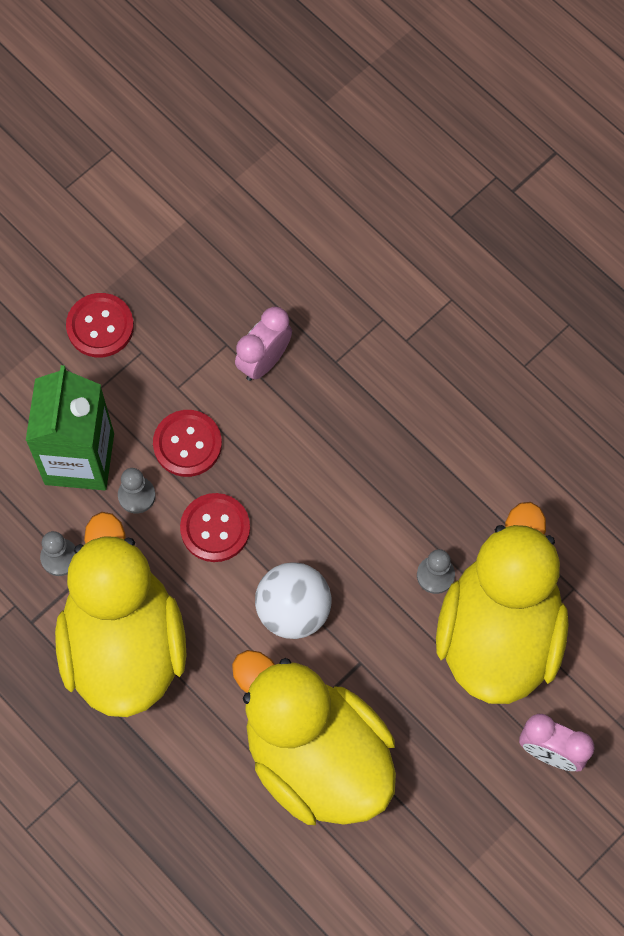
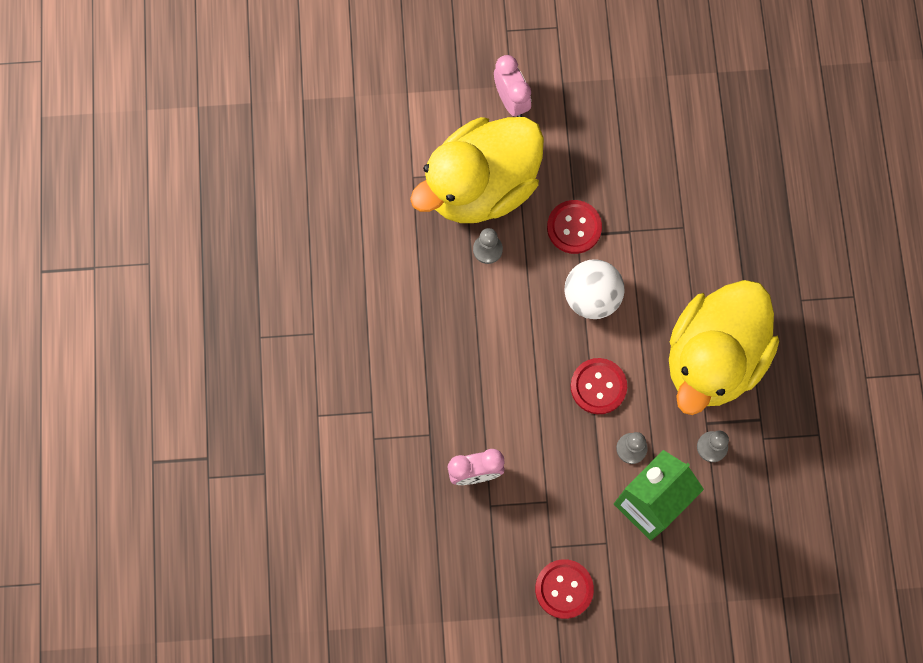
camera: 140 degrees left, 5 degrees up
(187, 444) = (571, 456): red button -> red button (574, 227)
(316, 757) = (648, 203): yellow duck -> none

